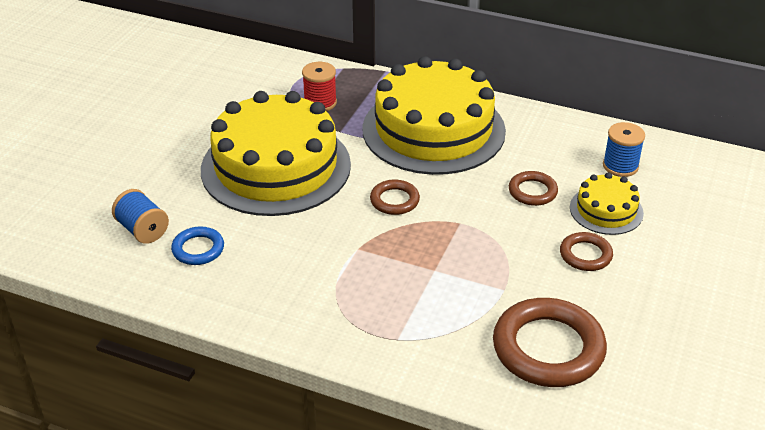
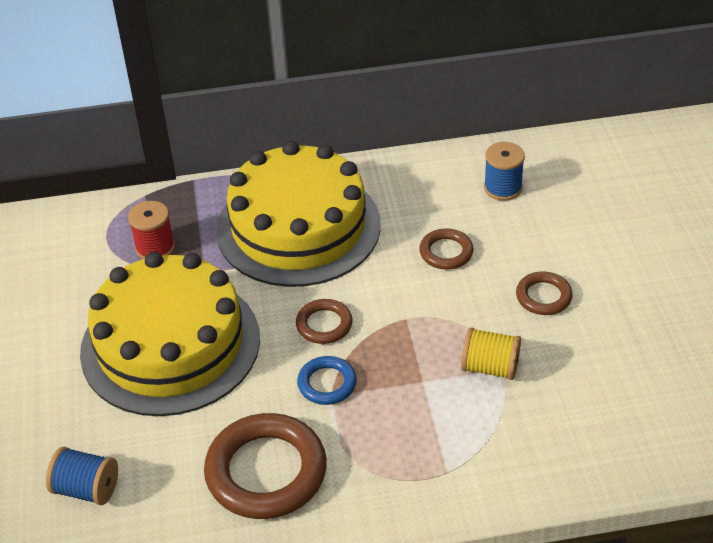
camera: 30 degrees left, 5 degrees up
(198, 249) = (167, 480): blue ring -> blue ring (327, 383)
(496, 284) = (490, 367): none -> yellow spool
(548, 348) = (585, 409): brown ring -> brown ring (266, 471)
(606, 210) = (525, 241): yellow cake -> none

